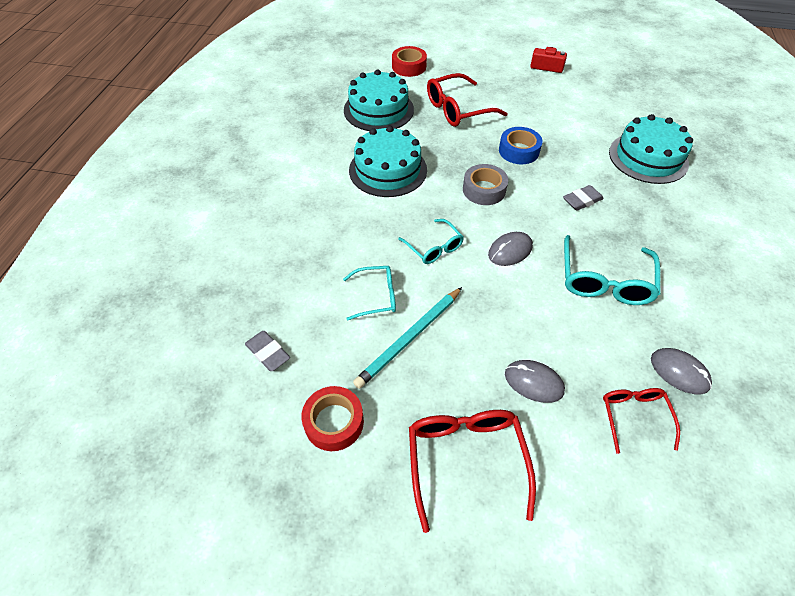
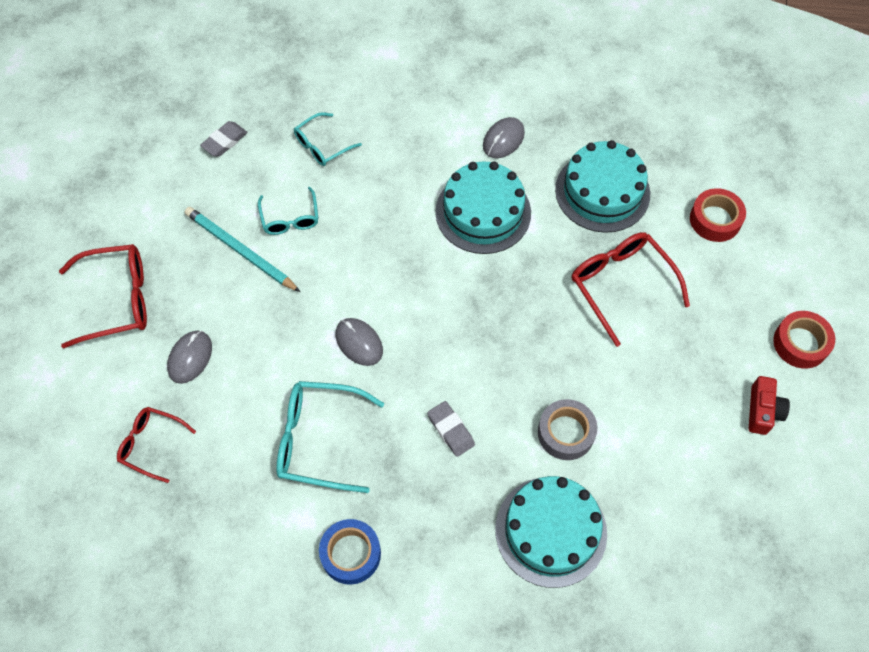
camera: 85 degrees right, 10 degrees up
(334, 422) = (156, 200): red tape -> red tape (800, 343)
(434, 247) = (359, 266): turquoise glasses -> turquoise glasses (322, 146)
(484, 190) = (458, 317): grey tape -> grey tape (566, 433)
(518, 151) = (541, 360): blue tape -> blue tape (351, 554)
(634, 416) = (151, 444): red glasses -> red glasses turned 150 degrees counterclockwise
(679, 372) = (199, 497): grey mouse -> grey mouse (503, 140)

